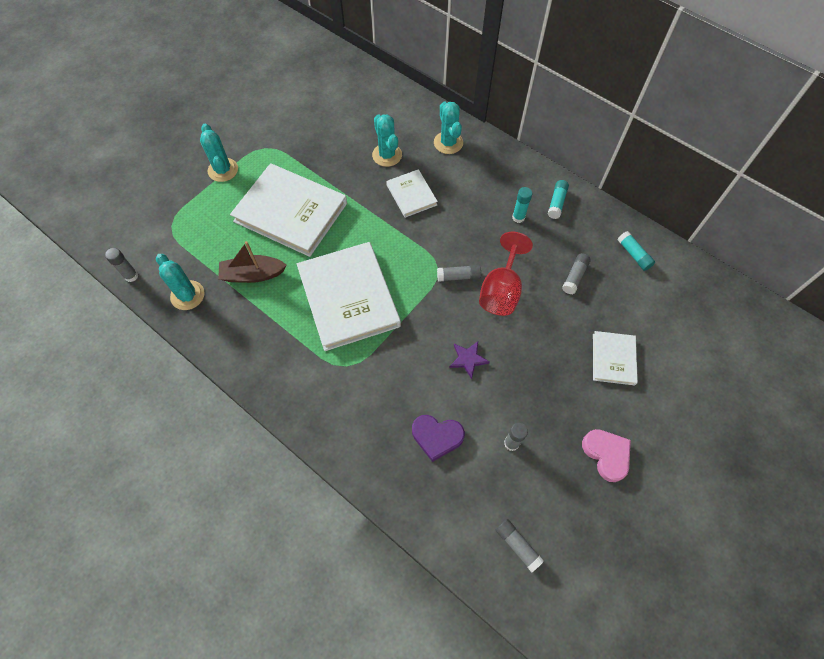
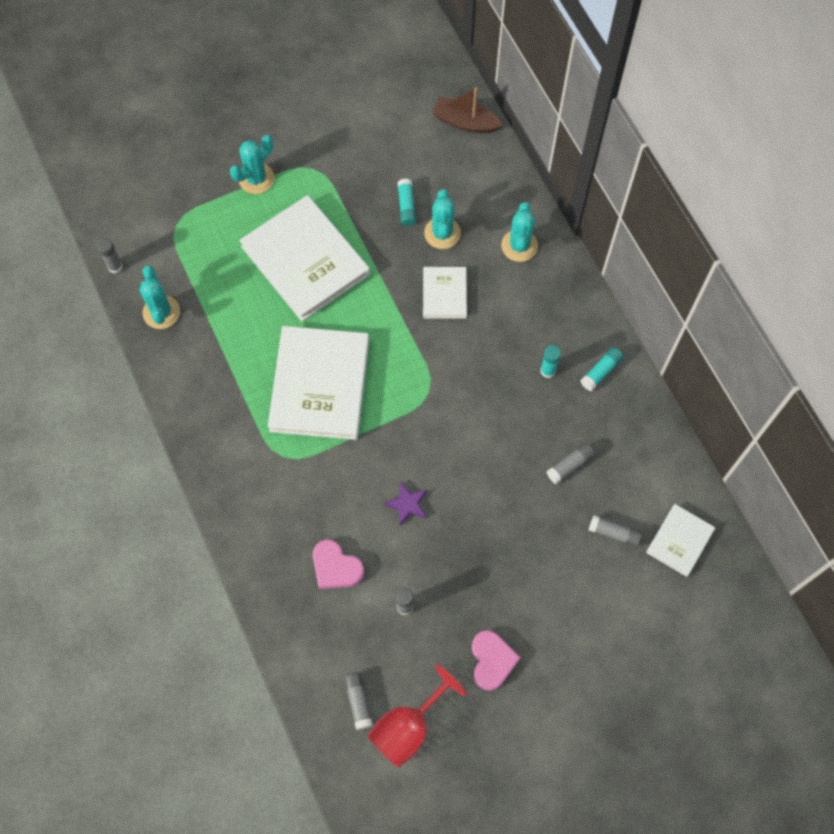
camera: 25 degrees right, 5 degrees up
(223, 170) = (256, 178): turquoise cactus -> turquoise cactus turned 45 degrees clockwise
(253, 274) = (235, 317): brown boat -> brown boat (465, 122)
(437, 437) = (336, 567): purple heart -> pink heart
(458, 276) = (445, 411): grey glue stick -> grey glue stick (614, 533)
(501, 291) = (482, 446): red goblet -> red goblet (408, 727)
(613, 359) = (557, 571): white book -> white book (679, 541)
(633, 254) = (650, 469): turquoise glue stick -> turquoise glue stick (406, 206)

